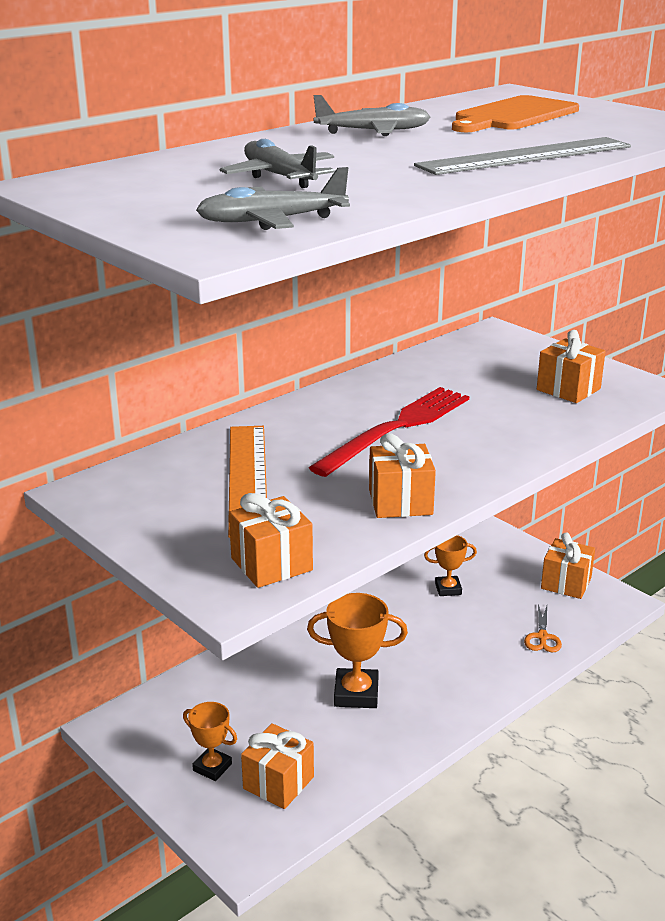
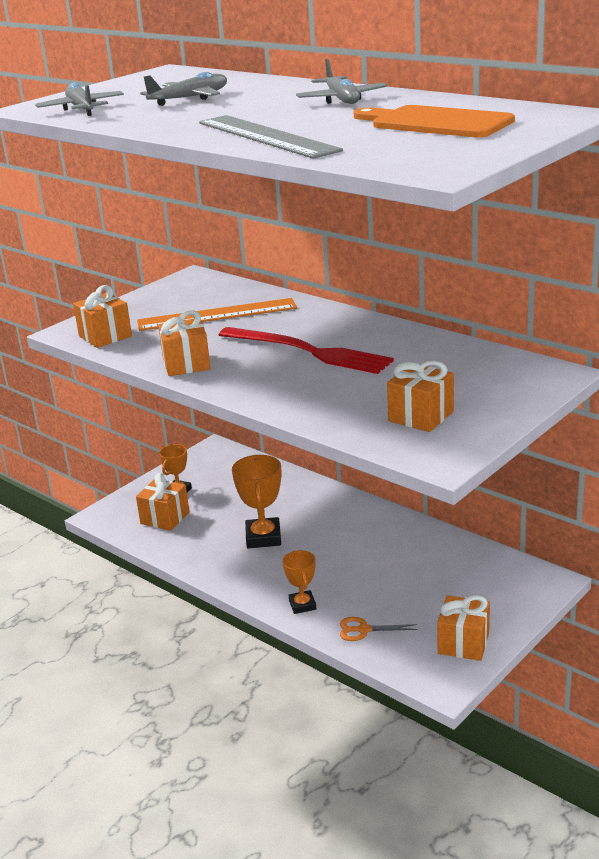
camera: 85 degrees right, 0 degrees up
(448, 589) = (424, 569): orange trophy -> orange trophy (302, 605)

